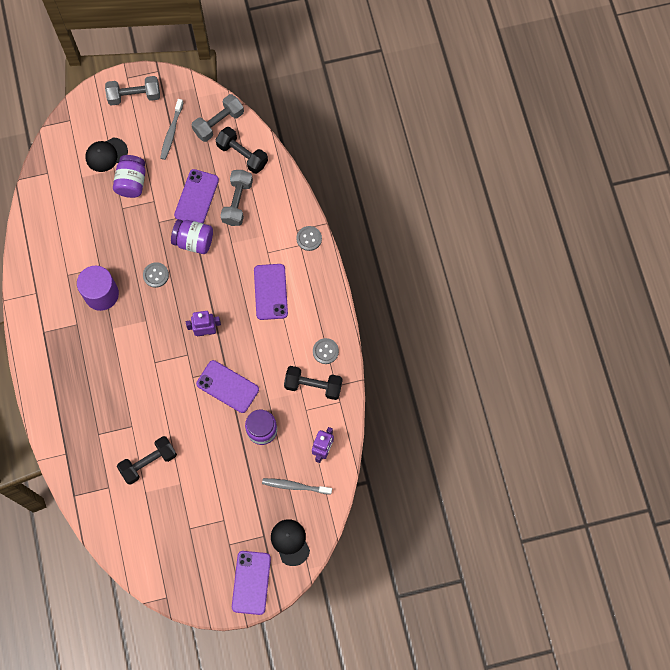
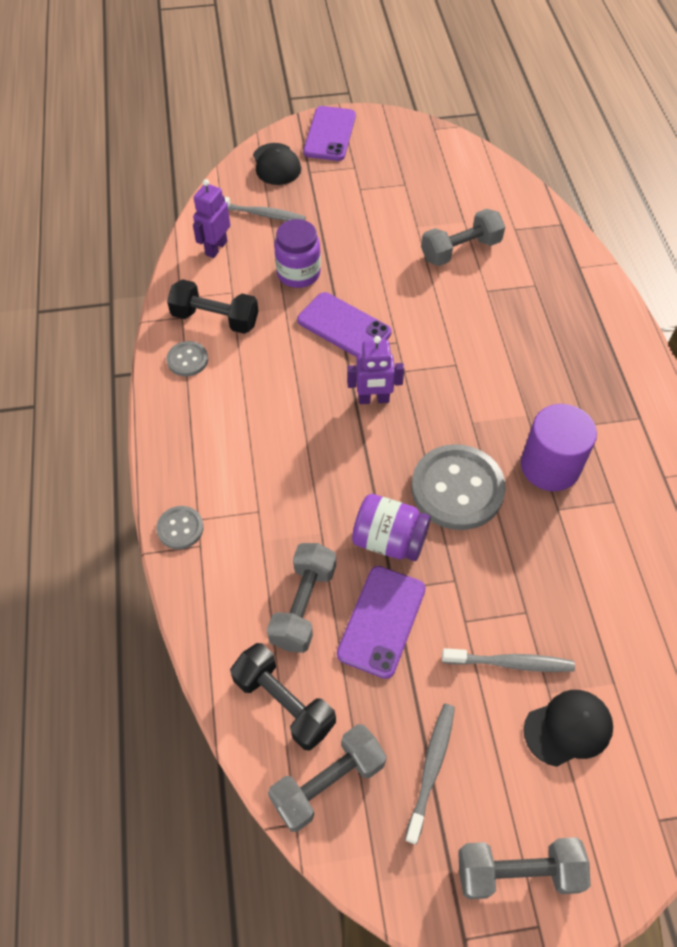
camera: 175 degrees left, 15 degrees down
(131, 182) = (510, 663): purple jar -> grey toothbrush
(148, 462) = (460, 250): black dumbbell -> grey dumbbell
(156, 275) = (457, 489): grey button -> grey button, size x2.06
(270, 292) = (261, 448): purple phone -> none

